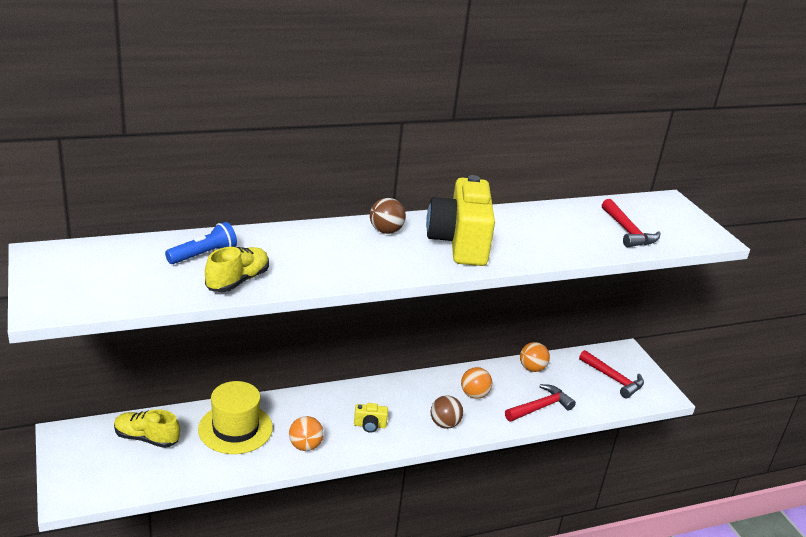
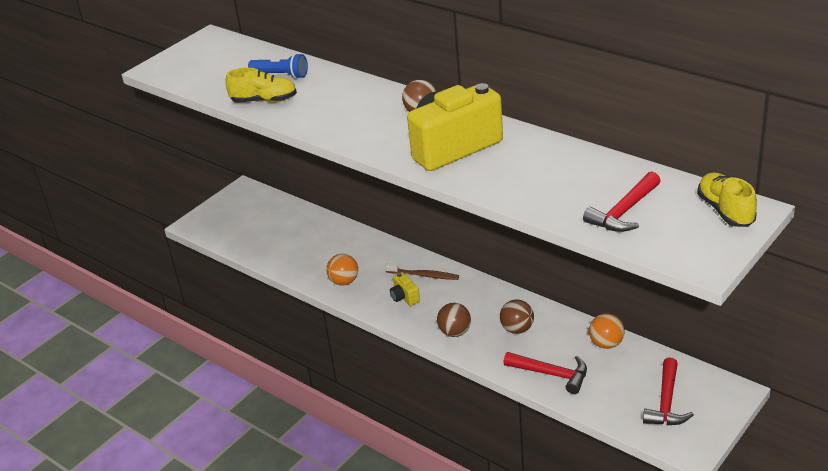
camera: 65 degrees right, 5 degrees up
(146, 438) = (275, 218): yellow shoe -> yellow shoe (725, 211)
(235, 428) = (326, 243): yellow hat -> none
(354, 401) = (424, 275): none -> brown toothbrush
(474, 394) = (517, 329): orange ball -> brown ball

